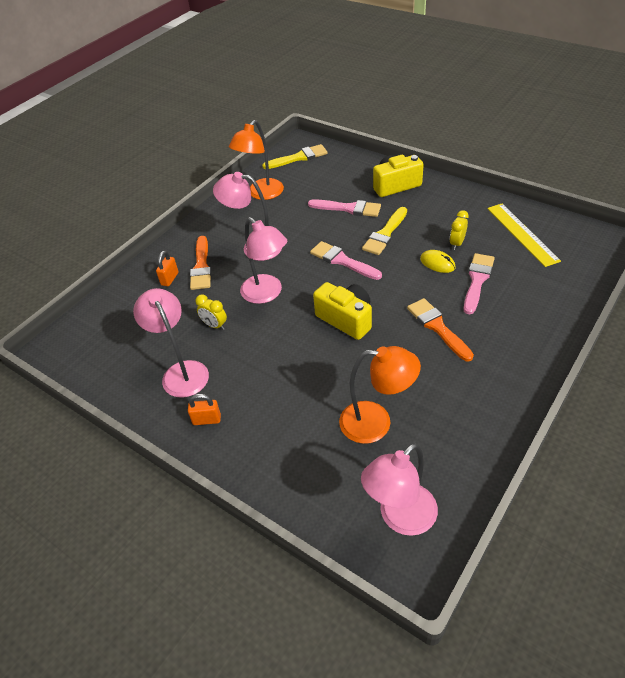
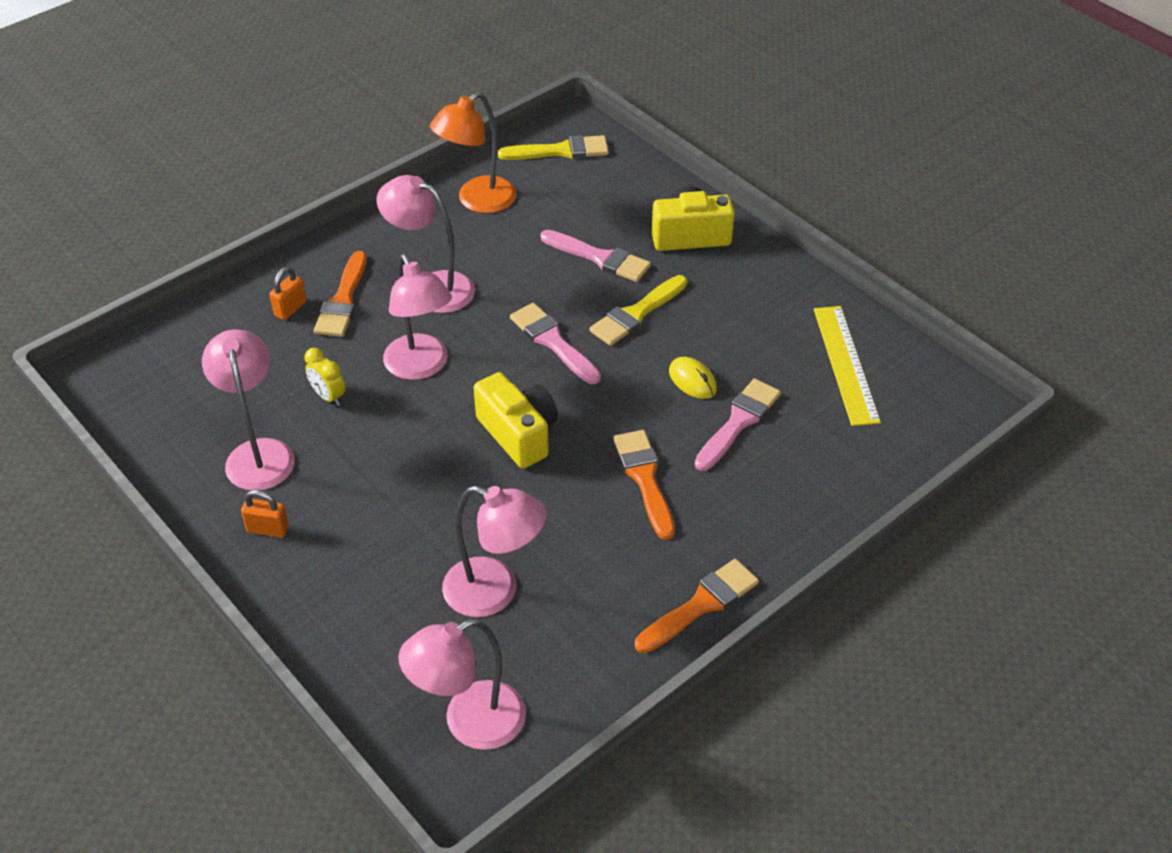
camera: 10 degrees right, 0 degrees up
(376, 423) = (495, 592): orange lamp -> pink lamp
(457, 243) = (737, 356): yellow clock -> none
(512, 396) = (701, 605): none -> orange brush

